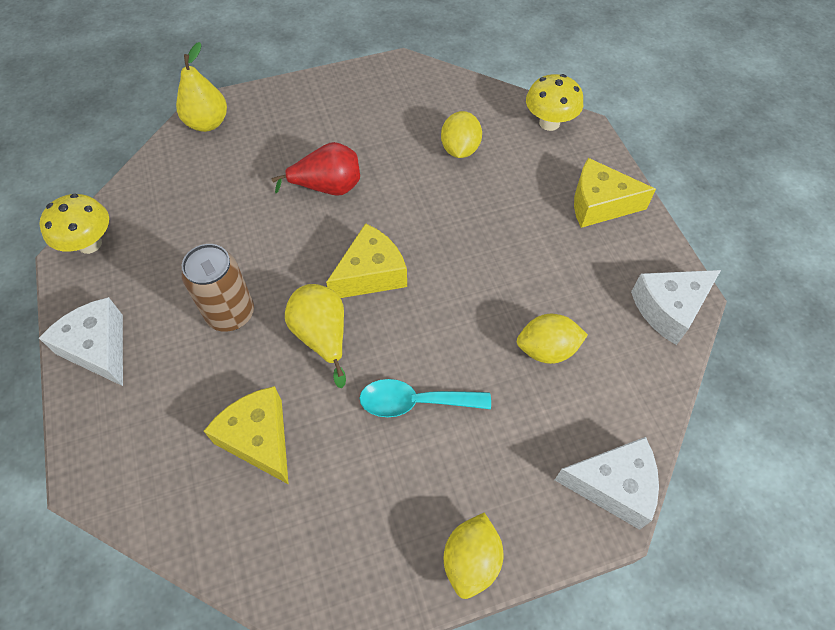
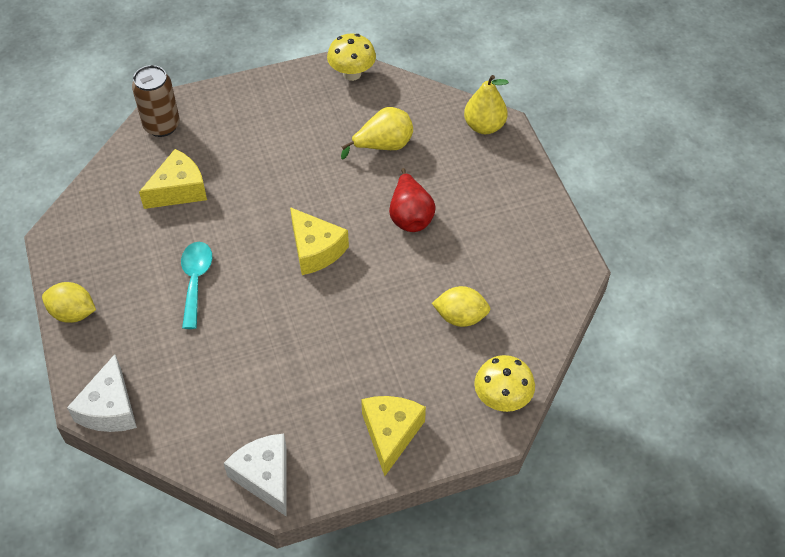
camera: 90 degrees right, 5 degrees down
(99, 348) = (260, 95): white cheese -> none
(230, 314) = (283, 163): brown can -> brown can (162, 126)
(322, 336) = (258, 220): yellow pear -> yellow pear (383, 146)
(547, 349) = (232, 373): yellow lemon -> none

